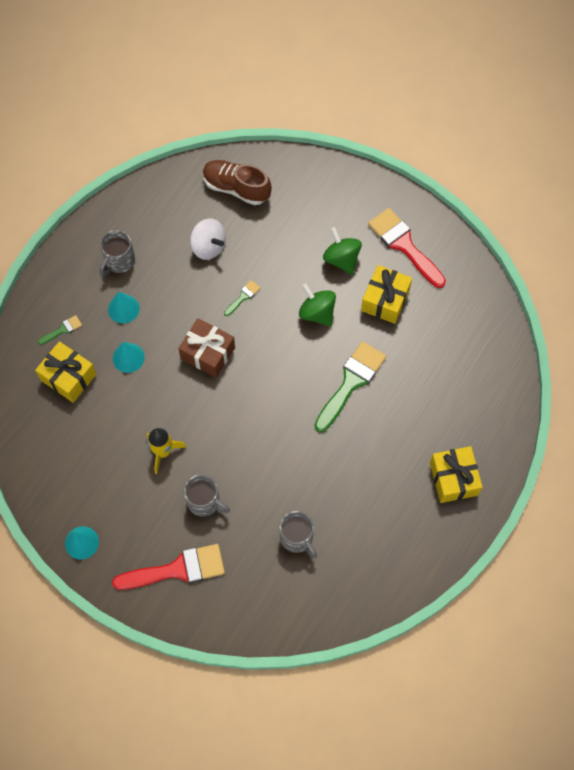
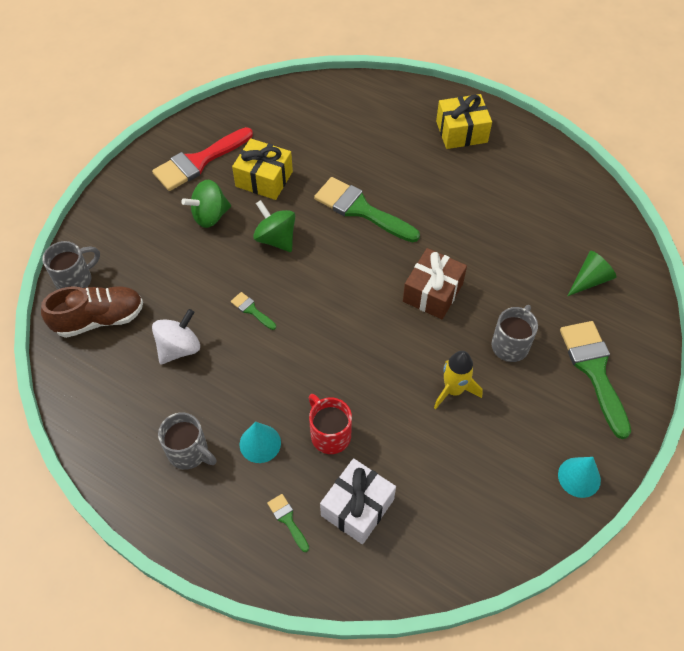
camera: 90 degrees left, 10 degrees down
(68, 377) = (357, 507): yellow gift -> white gift
(128, 357) = (329, 434): turquoise cone -> red mug
(177, 569) = (594, 370): red brush -> green brush
(207, 353) = (325, 345): brown gift -> brown gift (433, 292)
(236, 188) = (99, 319): brown shoe -> brown shoe turned 135 degrees counterclockwise
(272, 580) = (590, 279): none -> green cone
(297, 538) = (540, 258): grey mug -> grey mug (75, 280)
(317, 312) = (276, 239): green spinning top -> green spinning top turned 90 degrees clockwise

